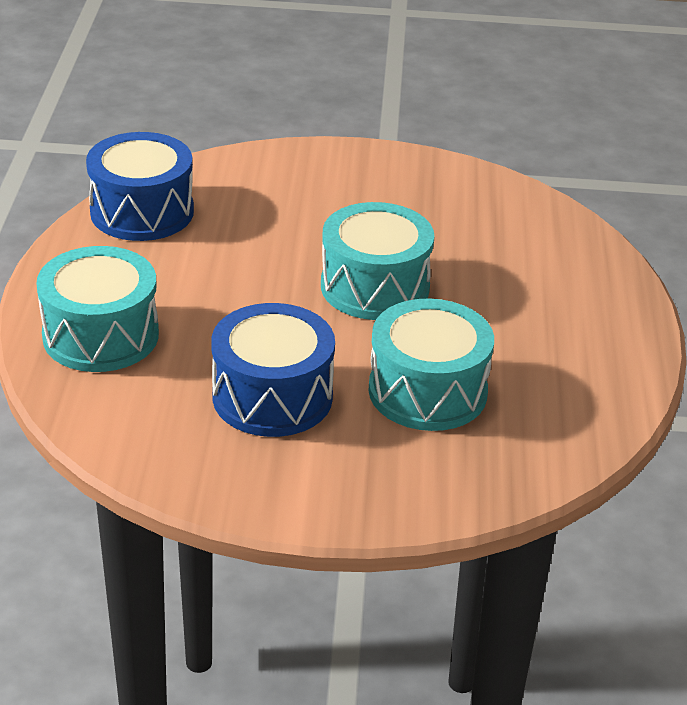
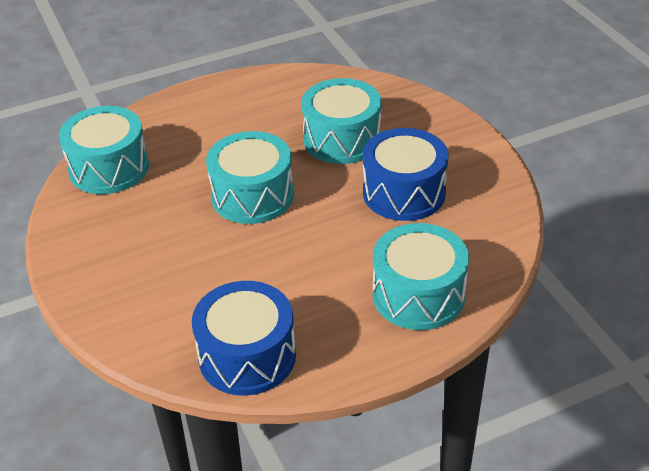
camera: 115 degrees left, 5 degrees up
(514, 212) = (109, 168): none -> turquoise drum

